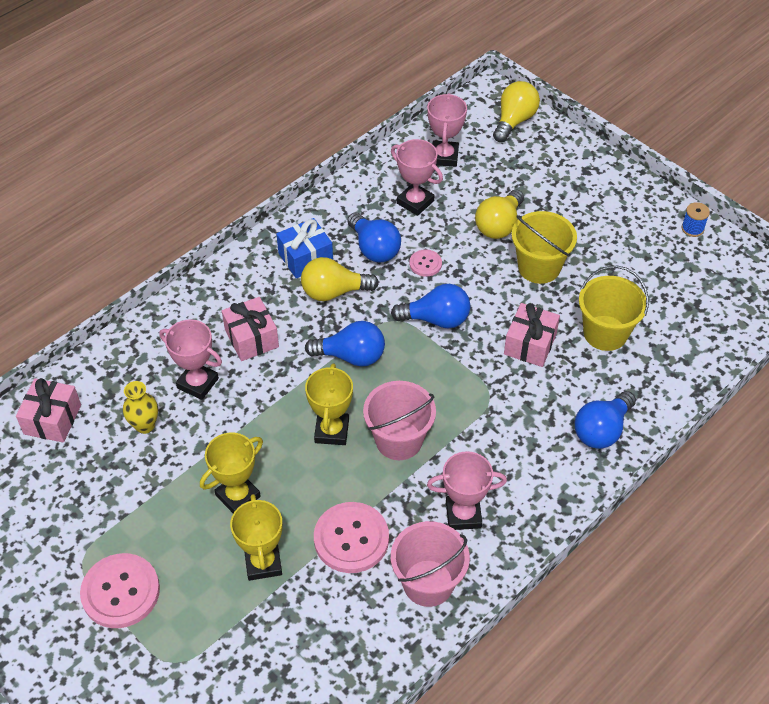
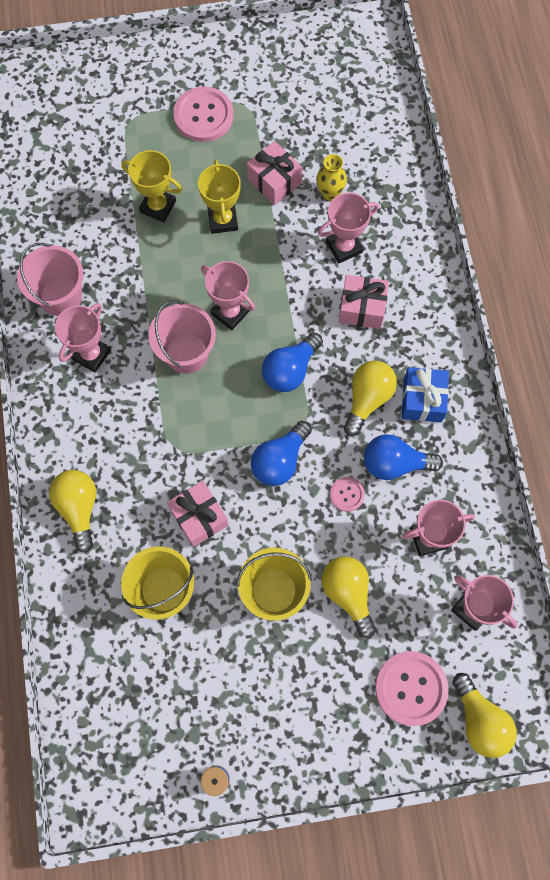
camera: 125 degrees right, 20 degrees up
(52, 419) = (380, 139): pink gift -> pink gift (274, 181)
(331, 431) = (230, 312): yellow trophy -> pink trophy
(351, 539) = (132, 270): pink button -> pink button (411, 688)
(602, 430) = (79, 508): blue light bulb -> yellow light bulb

